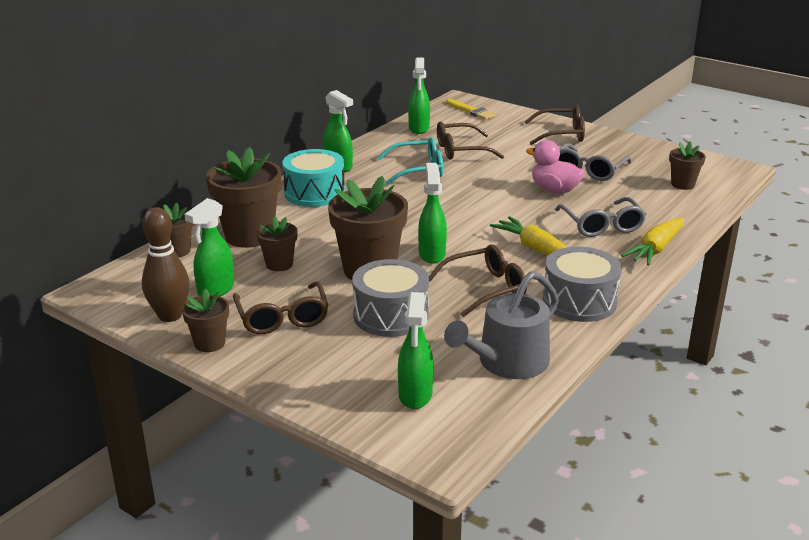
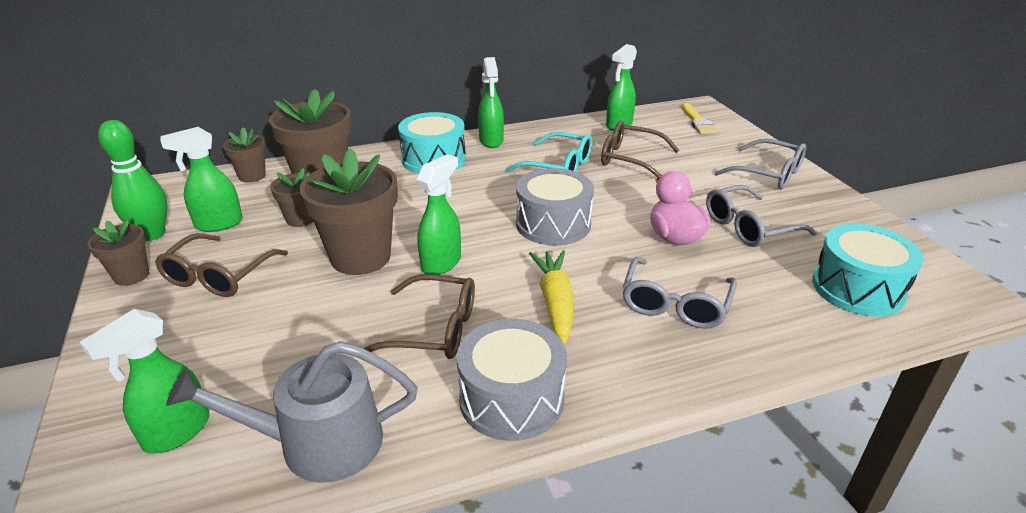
camera: 35 degrees right, 5 degrees up
(170, 315) = (152, 234): brown bowling pin -> green bowling pin
(391, 315) = (303, 318): grey drum -> grey drum (553, 224)
(561, 134) = (768, 174): brown glasses -> grey glasses
(655, 249) = (706, 367): yellow carrot -> none
(682, 184) = (857, 288): brown flower pot -> turquoise drum

